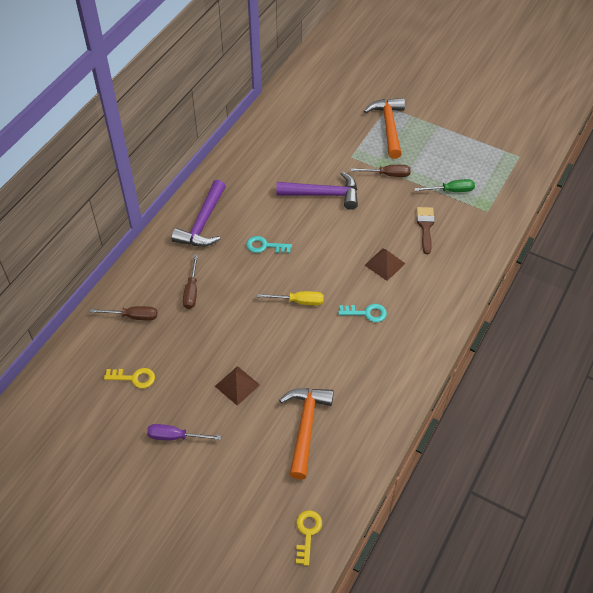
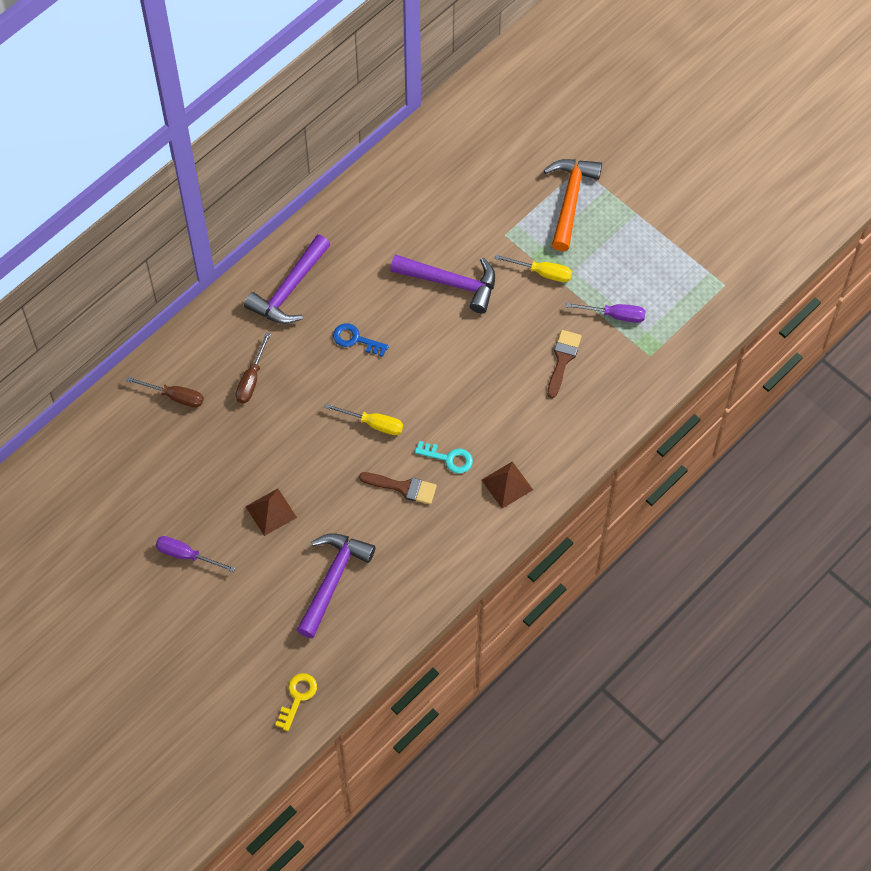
camera: 15 degrees right, 10 degrees up
(134, 378) = (158, 474): yellow key -> none
(265, 246) = (356, 339): turquoise key -> blue key
(305, 426) = (332, 579): orange hammer -> purple hammer
(338, 342) = (403, 487): none -> brown brush
(384, 264) = (493, 399): brown pyramid -> brown pyramid (507, 484)
(387, 174) = (542, 272): brown screwdriver -> yellow screwdriver
(451, 190) = (615, 315): green screwdriver -> purple screwdriver

